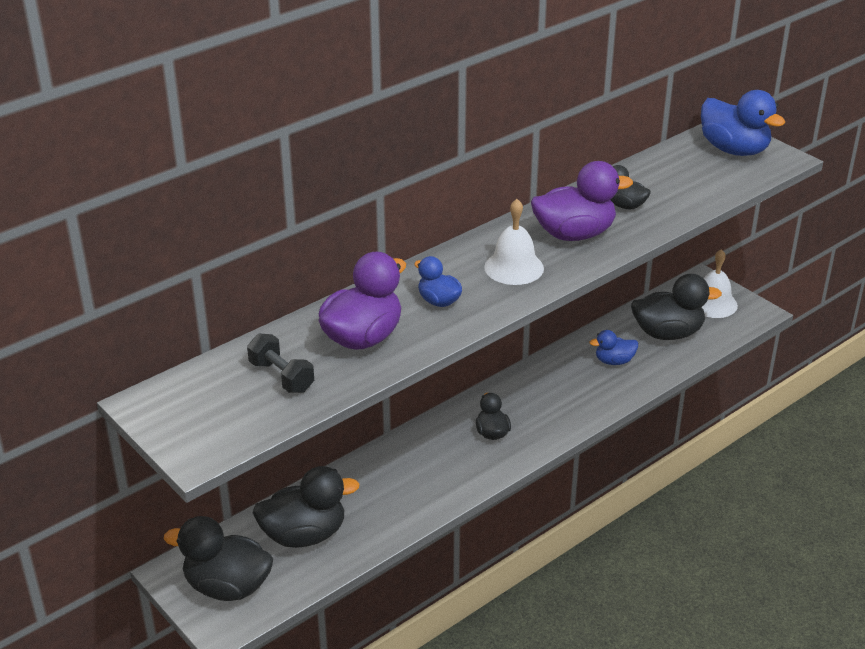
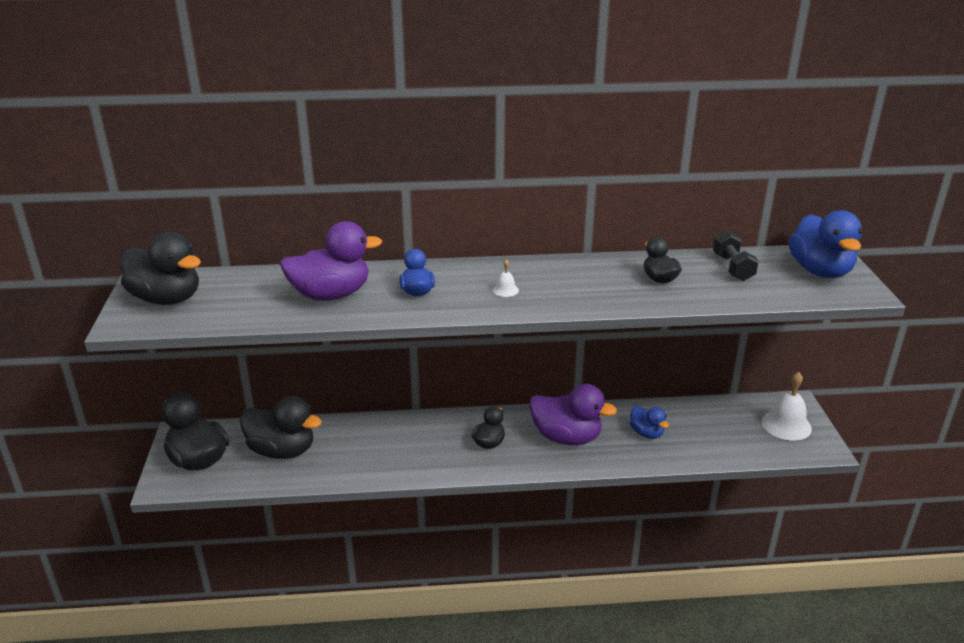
camera: 35 degrees right, 5 degrees down
(281, 377) = (244, 298): black dumbbell -> black dumbbell (733, 268)
(514, 267) = (505, 290): white bell -> white bell, size x0.47
(574, 234) = (587, 284): purple duck -> purple duck (566, 437)
(614, 361) = (646, 433): blue duck -> blue duck turned 150 degrees counterclockwise
(668, 333) = (718, 431): black duck -> black duck (167, 299)

